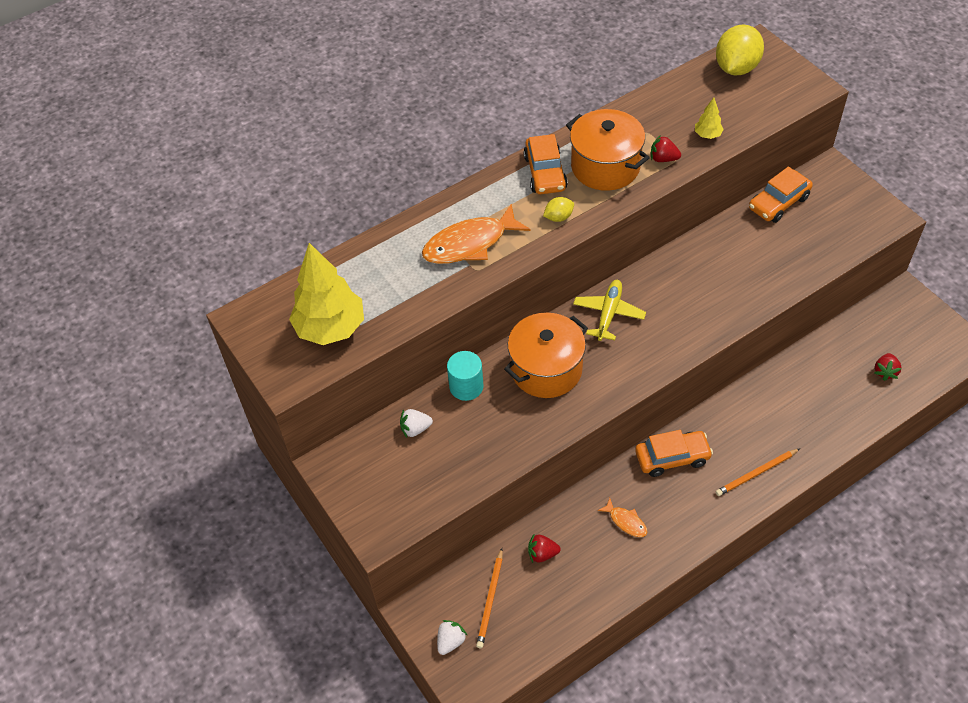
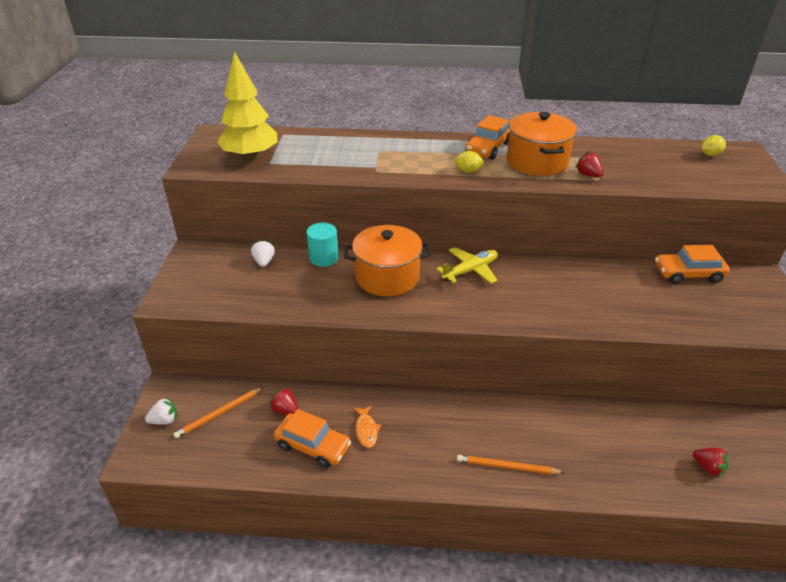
camera: 35 degrees right, 15 degrees down
(415, 429) = (264, 262): white strawberry -> white strawberry turned 60 degrees clockwise
(470, 243) = (390, 158): orange fish -> none
(672, 457) = (448, 412): orange car -> orange car (313, 446)
(707, 135) = (641, 177): yellow tree -> none
(736, 68) = (710, 155): yellow lemon -> yellow lemon, size x0.48
(885, 371) = (708, 467): red strawberry -> red strawberry turned 105 degrees counterclockwise

